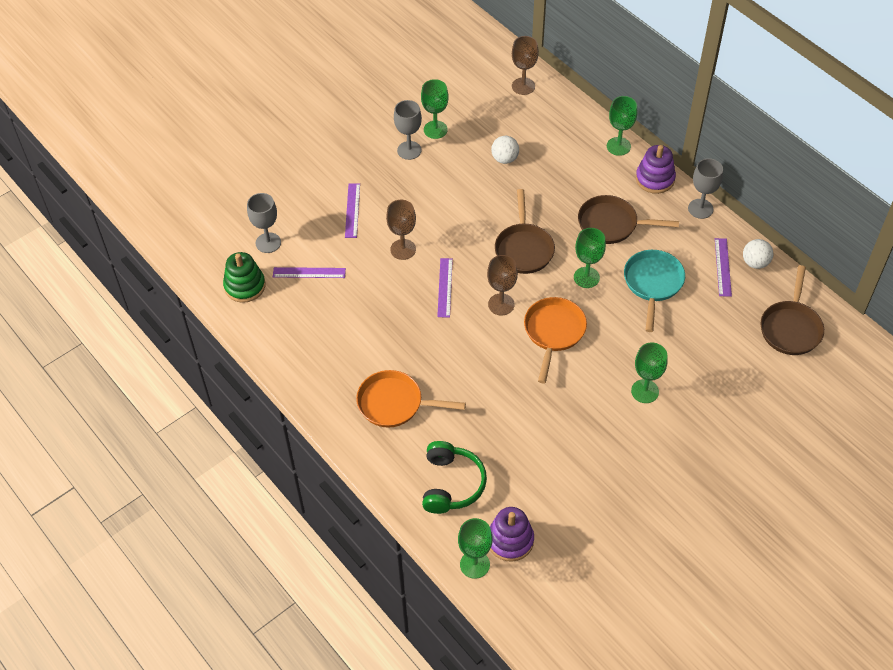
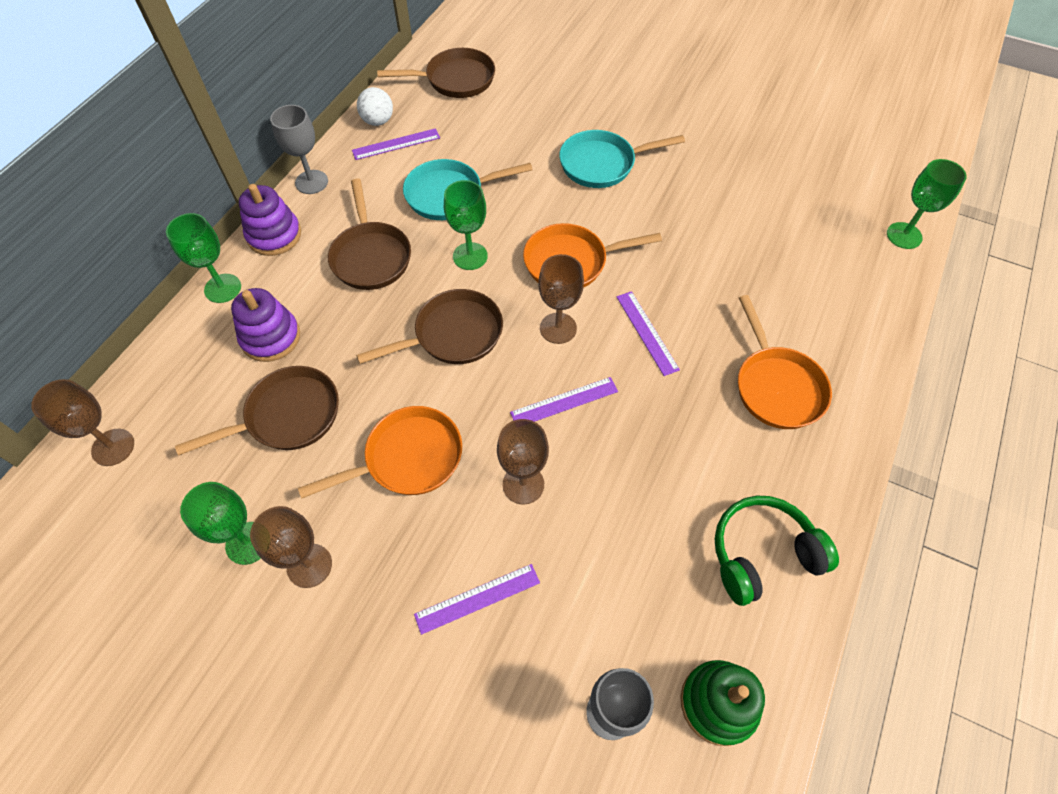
camera: 115 degrees left, 5 degrees up
(309, 272) = (635, 605): purple ruler -> purple ruler (647, 332)
(409, 150) = (309, 565): grey goblet -> brown goblet
(448, 204) = (408, 458): none -> orange pan
(451, 484) = (834, 288): green headphones -> green headphones (762, 554)
(505, 159) = (287, 416): white ball -> brown pan
(510, 540) = (854, 216): purple stacking toy -> purple stacking toy (270, 337)
(645, 391) = (602, 164): green goblet -> turquoise pan

